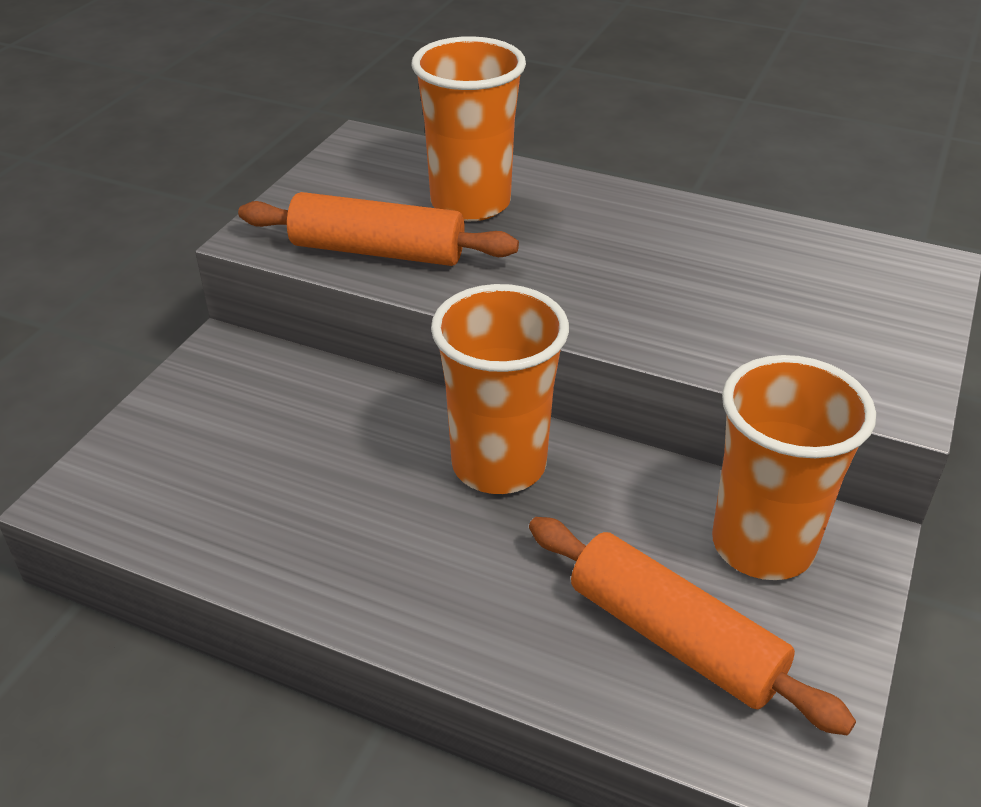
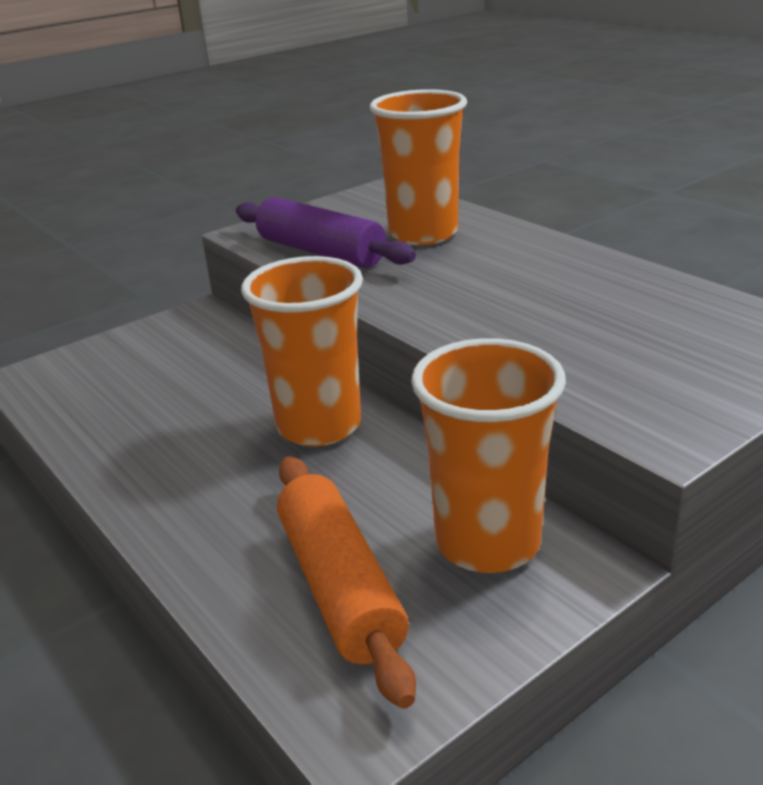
camera: 30 degrees right, 10 degrees down
(377, 251) = (321, 252): orange rolling pin -> purple rolling pin

